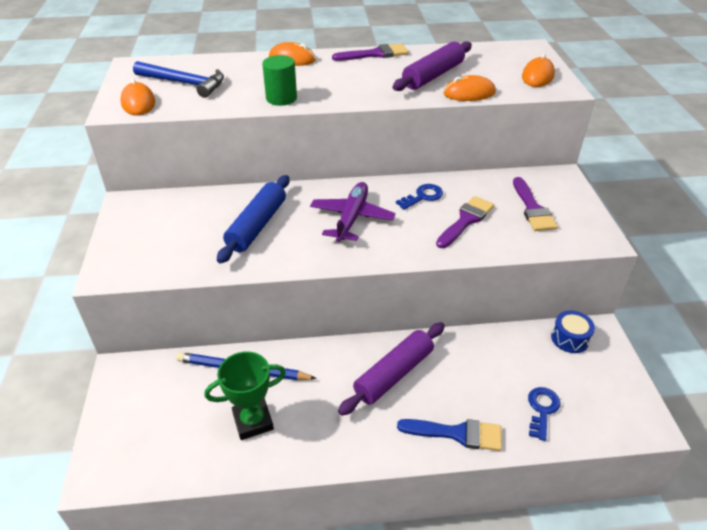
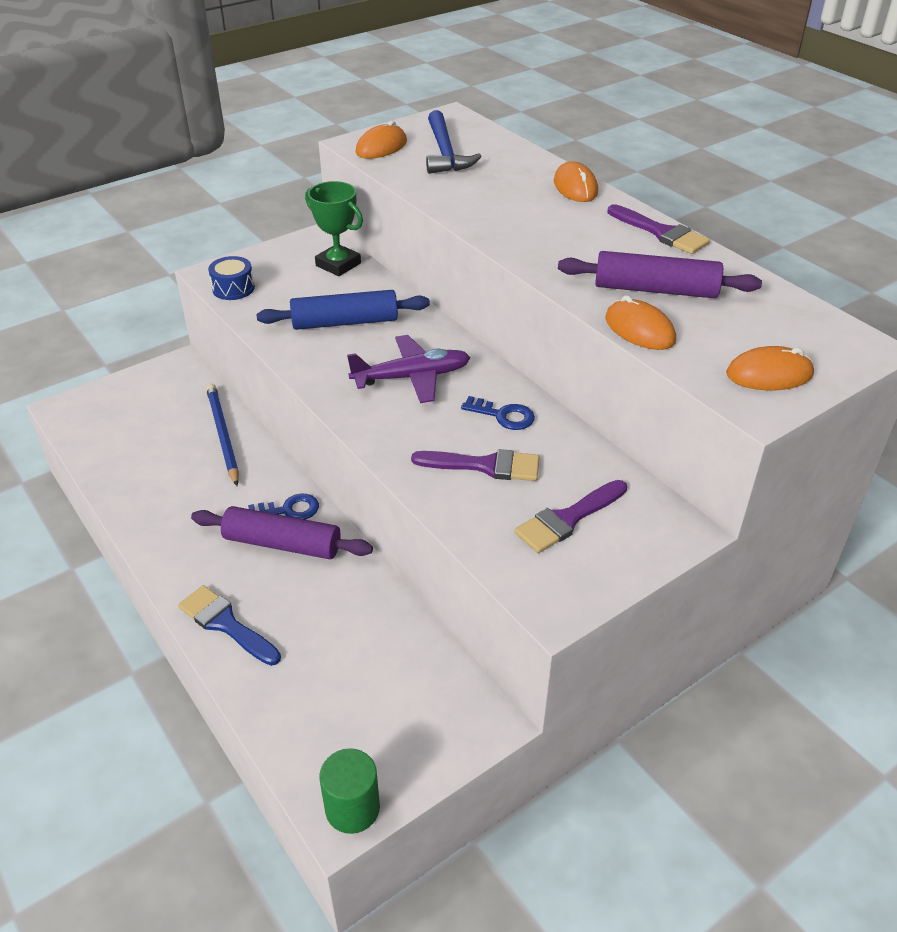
camera: 60 degrees right, 0 degrees up
(253, 421) = (164, 469): green trophy -> green trophy (338, 264)
(281, 98) = (474, 212): green cylinder -> green cylinder (352, 808)
(457, 433) = (226, 624): blue brush -> blue brush turned 150 degrees clockwise
(542, 409) = (304, 693): blue key -> blue key (289, 510)
(570, 338) = (449, 691): blue drum -> blue drum (233, 288)

